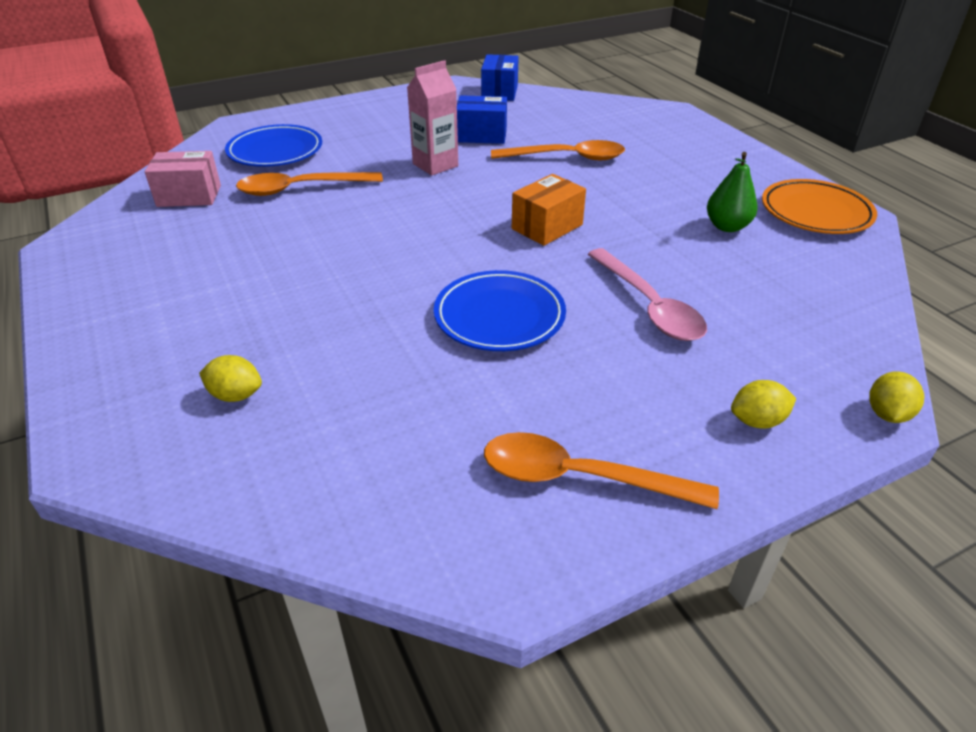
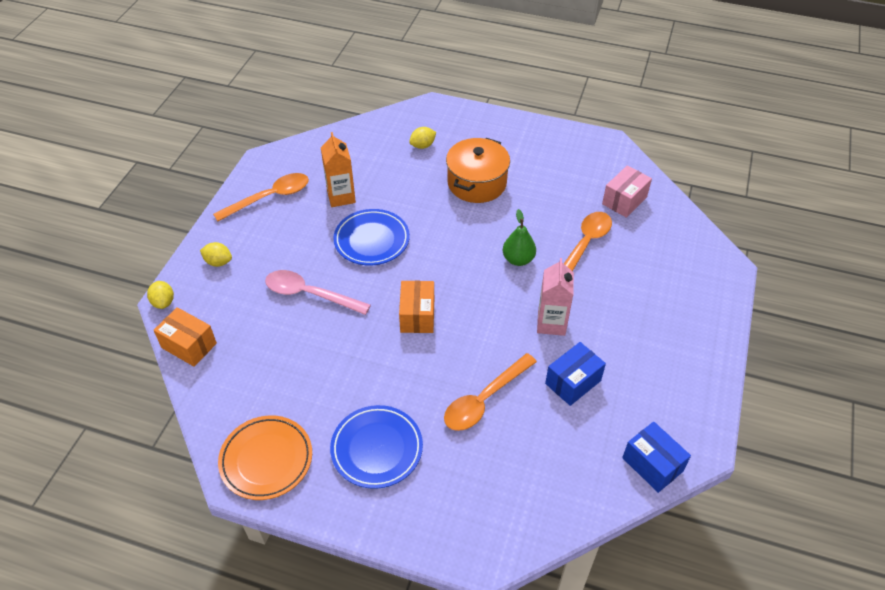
camera: 135 degrees right, 10 degrees up
(274, 299) = (477, 183): none -> orange pot
(275, 151) = (656, 262): blue plate -> blue plate (377, 449)
(464, 399) = (341, 197): none -> orange carton
(727, 226) = (315, 396): green pear -> green pear (518, 259)
(757, 421) = (218, 262): yellow lemon -> yellow lemon turned 75 degrees clockwise
(864, 339) = (189, 345): none -> orange box

